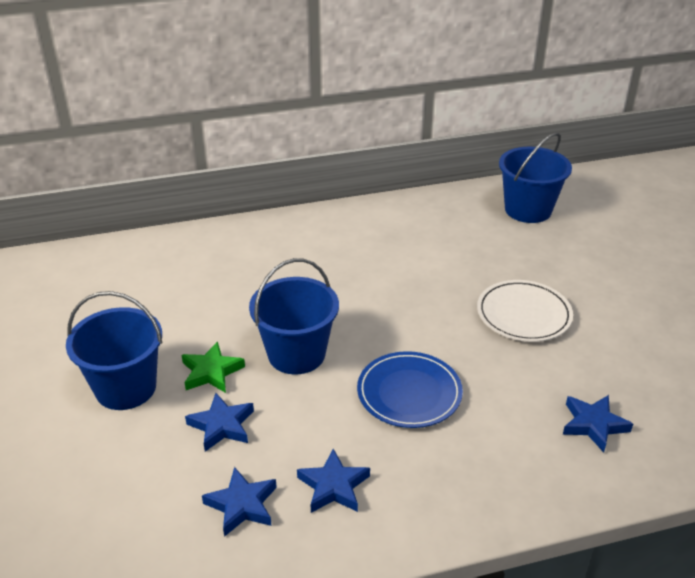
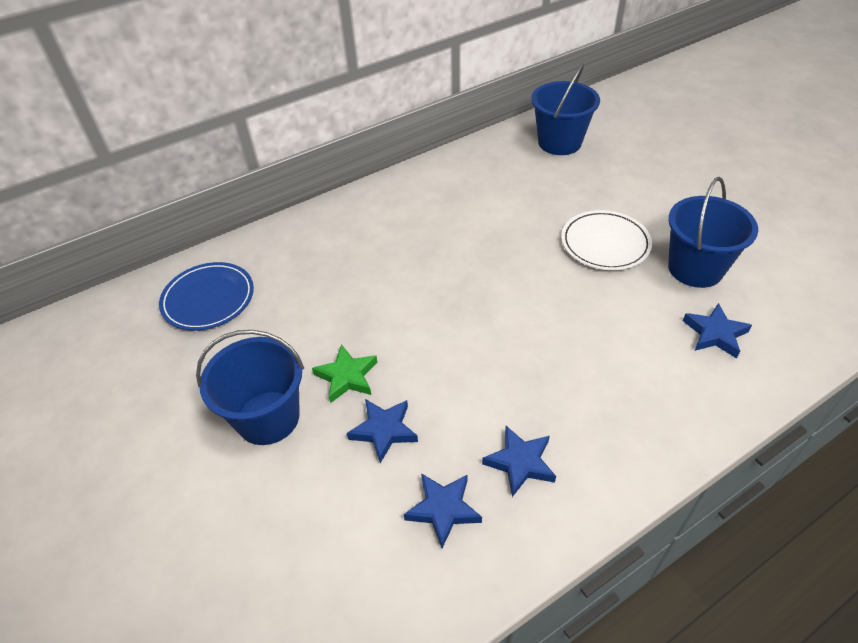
camera: 15 degrees left, 10 degrees up
(296, 354) = (420, 336): blue bucket -> blue bucket (695, 268)
(409, 393) = (543, 347): blue plate -> blue plate (208, 299)

